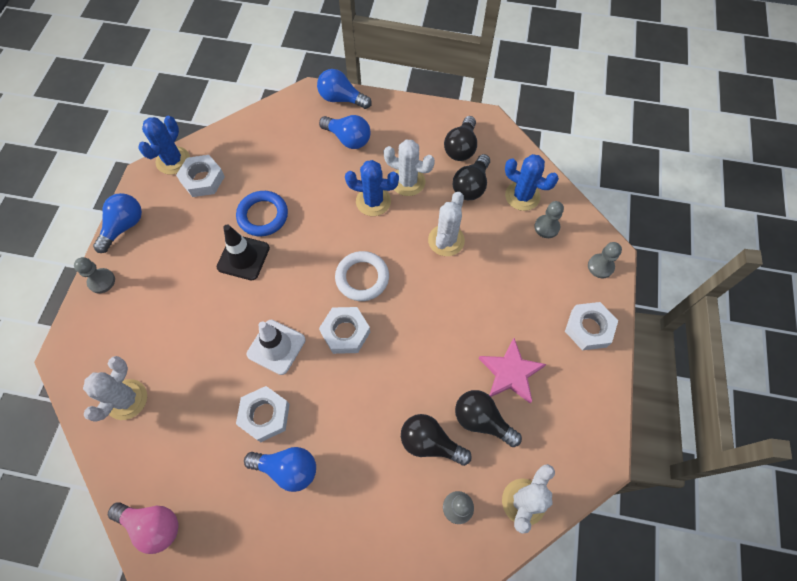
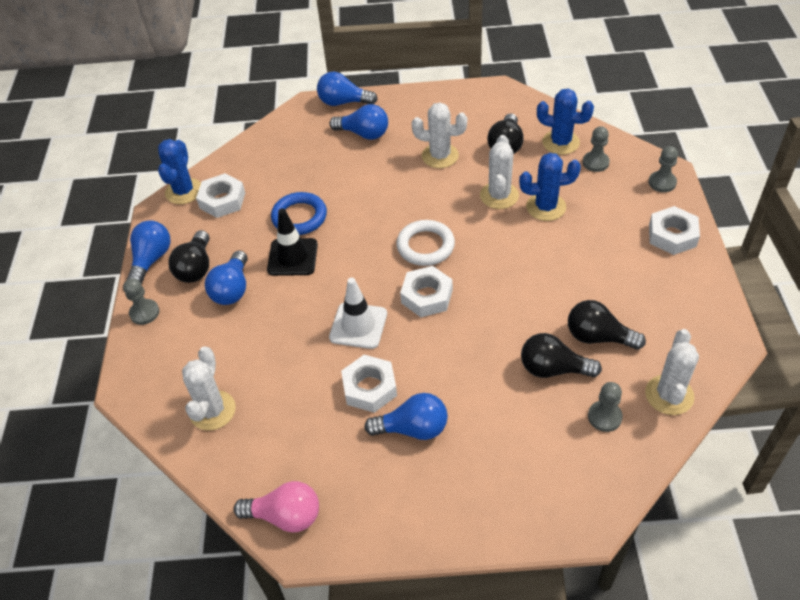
camera: 10 degrees left, 15 degrees down
(182, 277) = (232, 289): none -> blue light bulb
(373, 201) = (411, 180): blue cactus -> blue cactus (546, 207)
(461, 147) = (482, 116): black light bulb -> black light bulb (196, 268)
(510, 373) = (610, 290): pink star -> none

